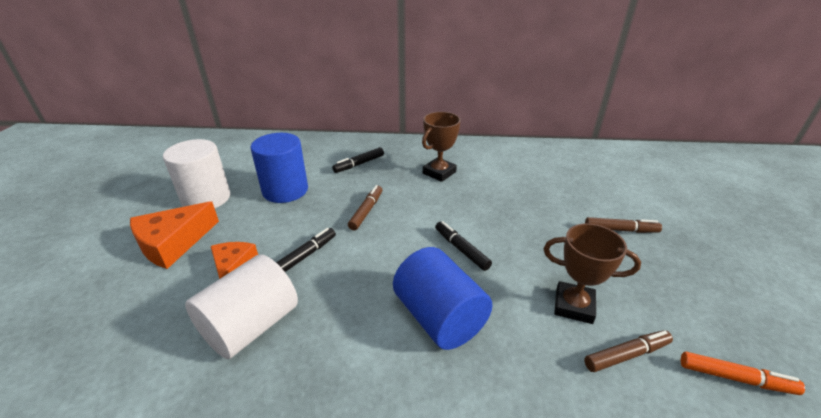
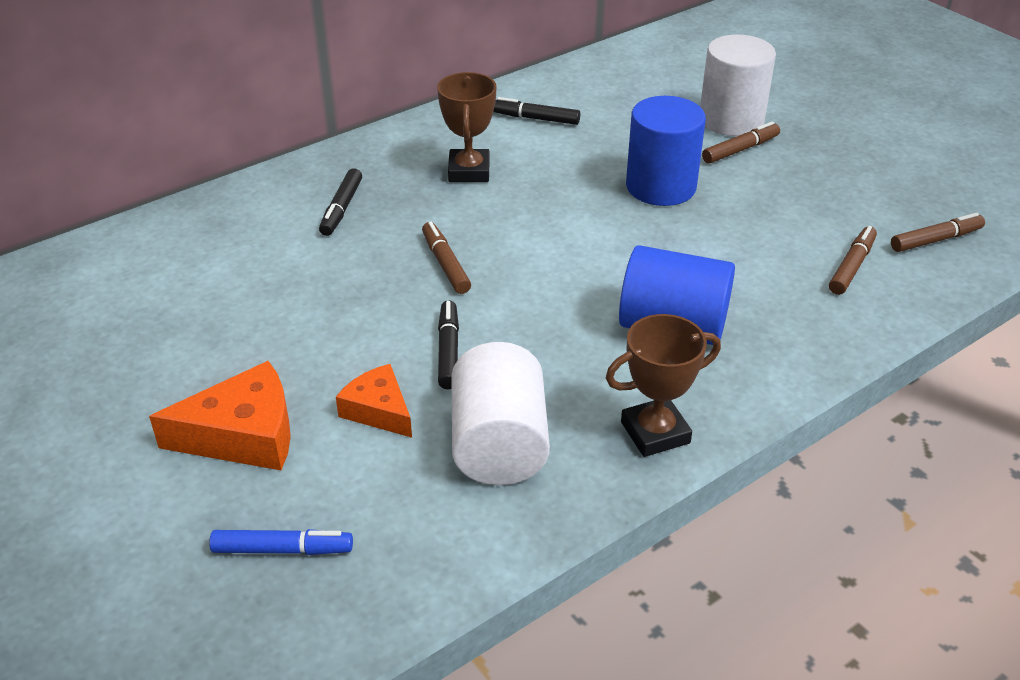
camera: 40 degrees left, 5 degrees up
(95, 311) = (282, 550): none -> blue marker
(173, 243) = (243, 435): orange cheese -> orange cheese turned 105 degrees counterclockwise
(206, 198) = (185, 363): white cylinder -> white cylinder (731, 120)
(285, 190) = (290, 294): blue cylinder -> blue cylinder (660, 187)
(461, 249) = (612, 250): black marker -> black marker (535, 118)
(573, 306) = (774, 249): brown trophy -> brown trophy (655, 432)
(735, 378) = (936, 240): orange marker -> brown marker

